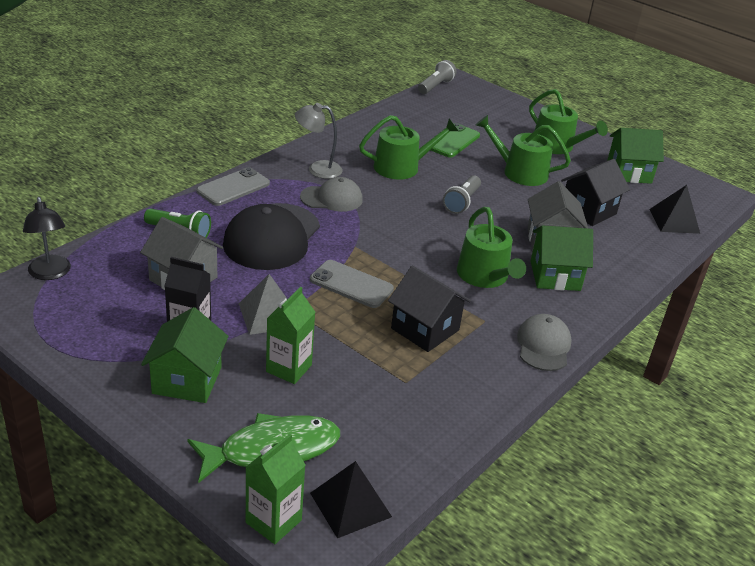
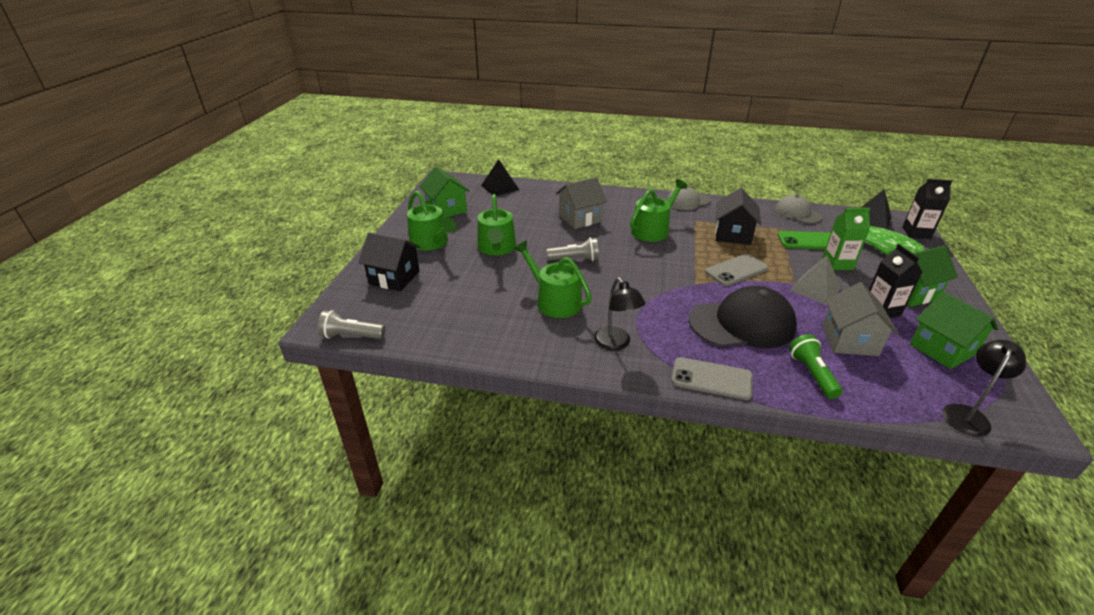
camera: 115 degrees left, 0 degrees up
(273, 521) = (916, 233): green carton -> black carton
(317, 169) = (616, 343): grey lamp -> black lamp
(331, 198) = (651, 317): grey cap -> grey cap (797, 213)
(351, 284) = (736, 270): grey phone -> grey phone turned 60 degrees clockwise
(452, 141) = (475, 290): green phone -> green phone (808, 241)
(555, 276) = (618, 210): green house -> green house (942, 349)
(557, 146) = (431, 242): green watering can -> green watering can turned 120 degrees clockwise
(588, 210) = (523, 214): black house -> black house (394, 278)

